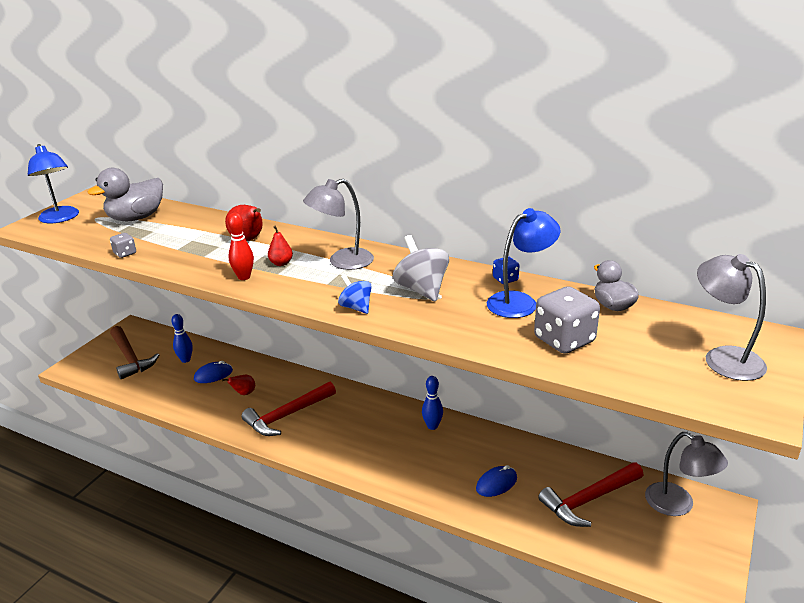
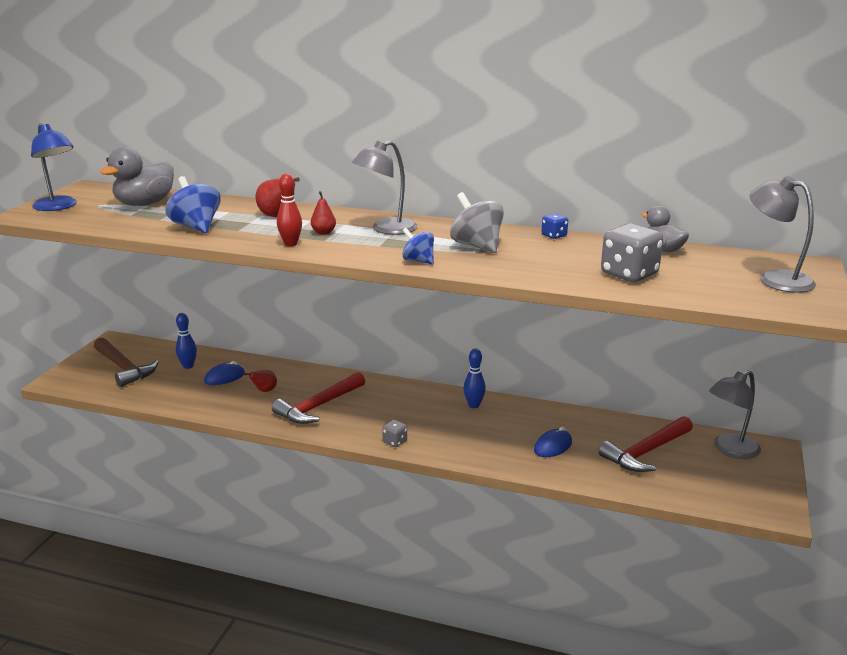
camera: 10 degrees left, 5 degrees down
(125, 253) = (150, 231): grey dice -> grey dice (395, 441)
(168, 250) = (196, 227): none -> blue spinning top
(520, 302) = (575, 250): blue lamp -> none
(678, 505) = (730, 450): grey lamp -> grey lamp turned 105 degrees clockwise

